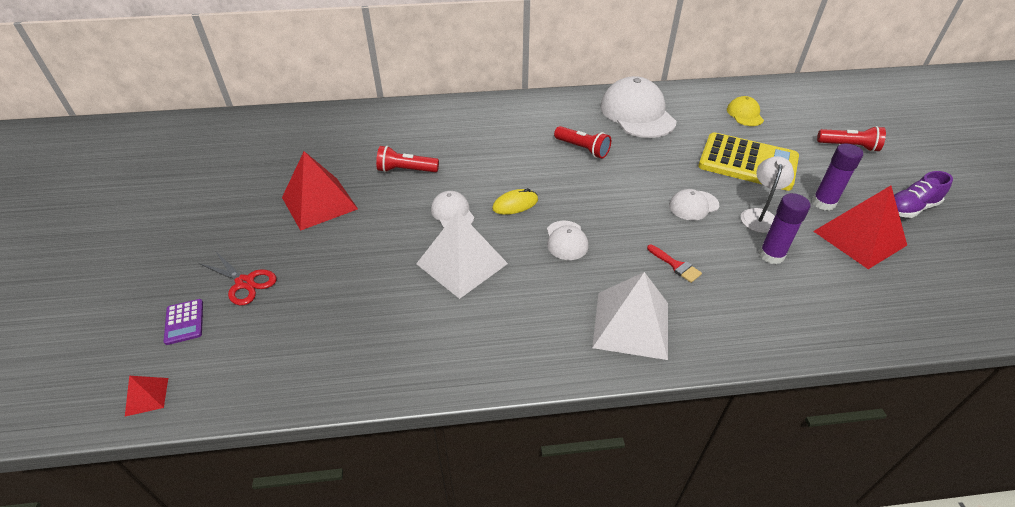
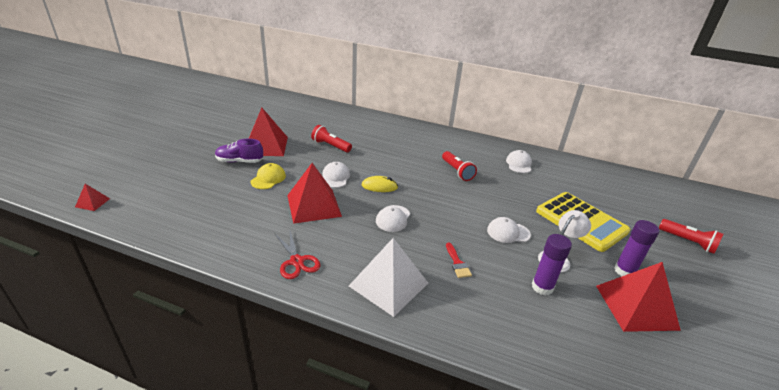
camera: 25 degrees right, 10 degrees down
(184, 322) = (143, 176): purple calculator -> none
(245, 282) = (189, 169): red scissors -> red scissors (297, 261)
(462, 263) = (314, 205): white pyramid -> red pyramid
(637, 113) = (519, 164): white cap -> white cap, size x0.49
(744, 114) = (609, 191): yellow cap -> yellow cap (268, 178)
(910, 208) = (710, 306): purple shoe -> purple shoe (239, 161)

